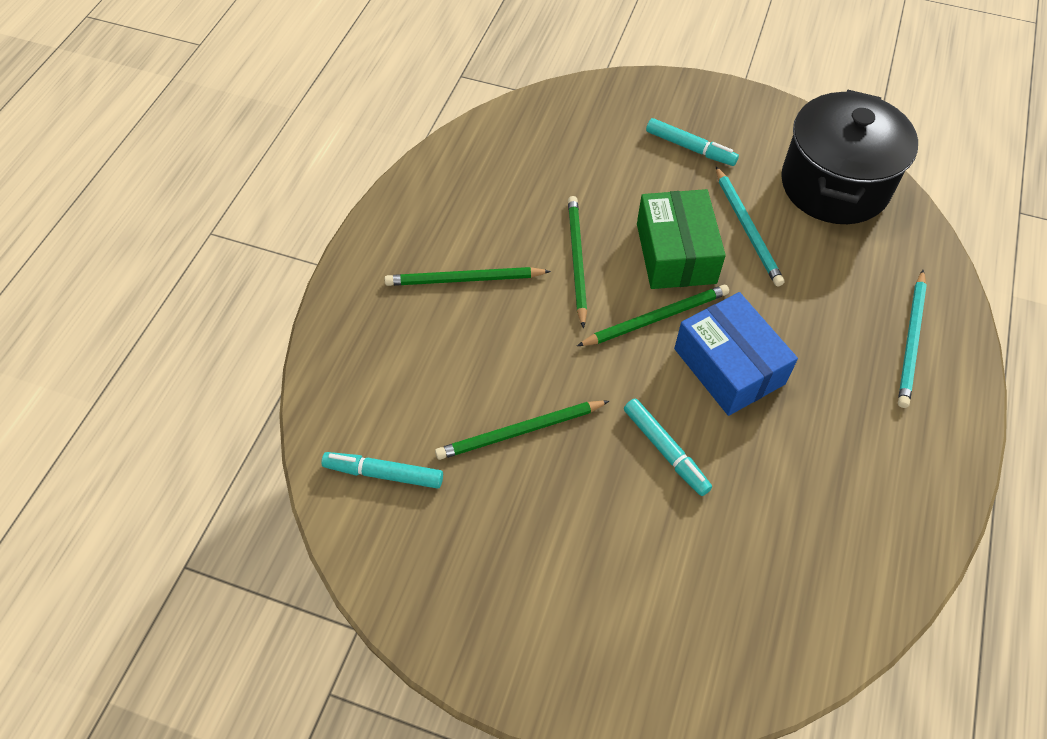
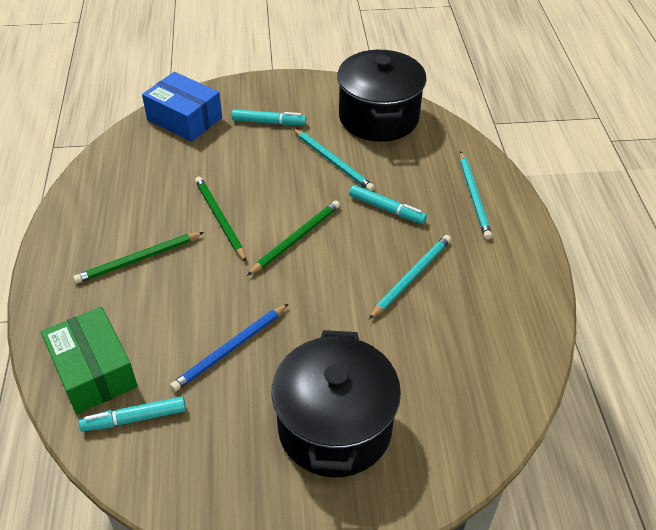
camera: 25 degrees left, 10 degrees down
(520, 431) = (230, 349): green pencil -> blue pencil
(597, 578) = (335, 427): none -> black pot
(665, 450) = (343, 323): turquoise marker -> turquoise marker (386, 209)
(676, 253) = (290, 192): green box -> green box (94, 371)
(729, 366) = (362, 252): blue box -> blue box (184, 119)
(777, 422) = (411, 277): none -> turquoise pencil

